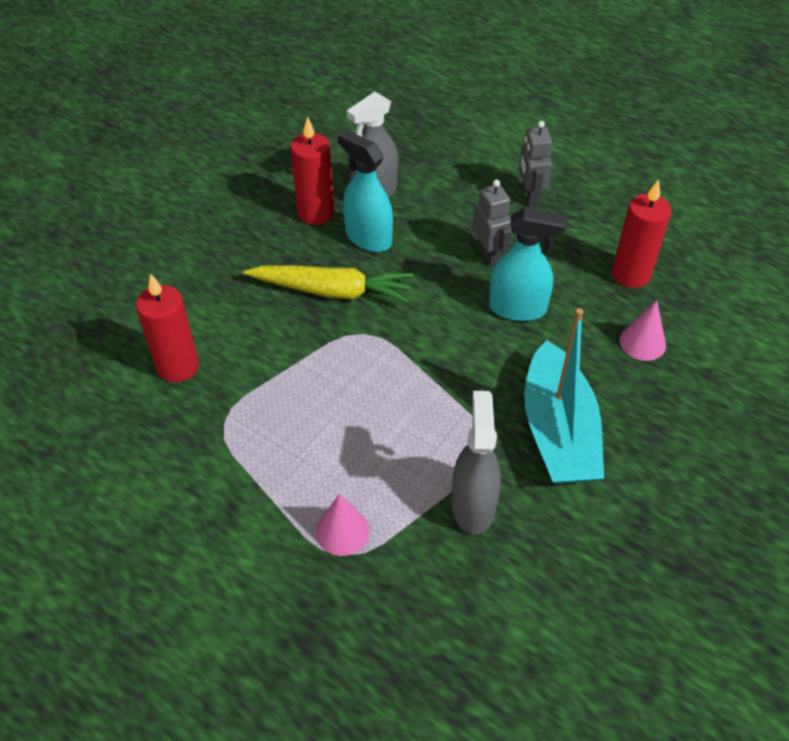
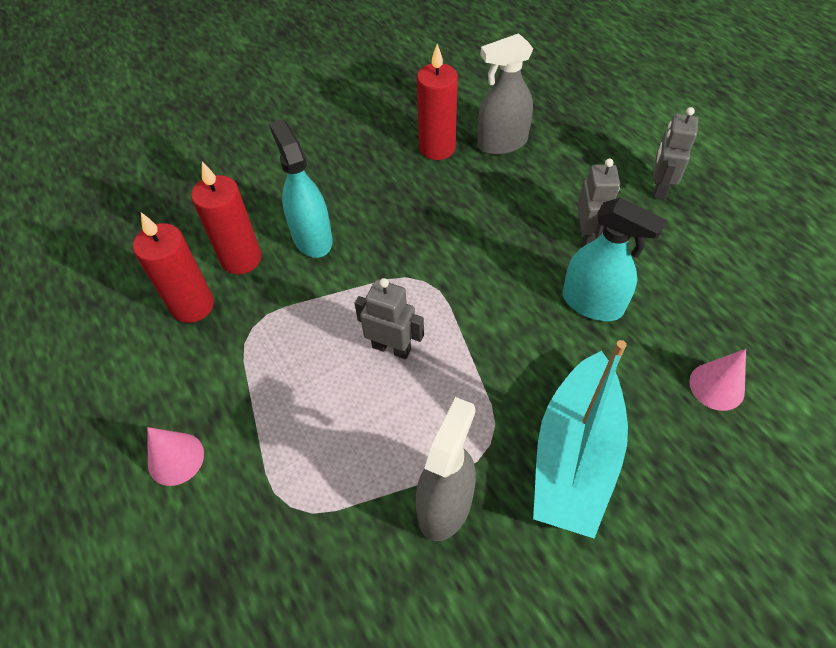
camera: 25 degrees right, 5 degrees up
(332, 291) = (415, 229): yellow carrot -> none
(342, 531) = (303, 481): pink cone -> pink cone (176, 458)
(364, 398) = (391, 348): none -> grey robot
(368, 238) = (474, 186): turquoise spray bottle -> turquoise spray bottle (312, 238)
(631, 275) = (736, 304): red candle -> red candle (193, 306)

